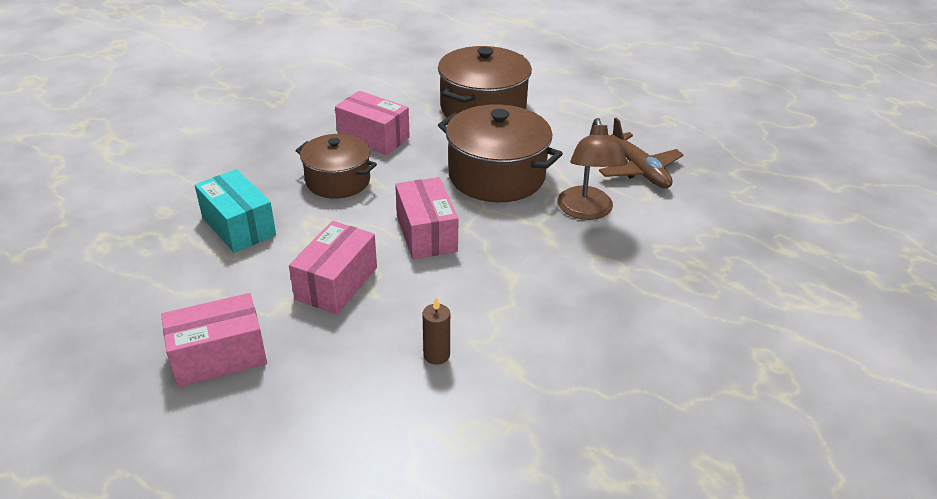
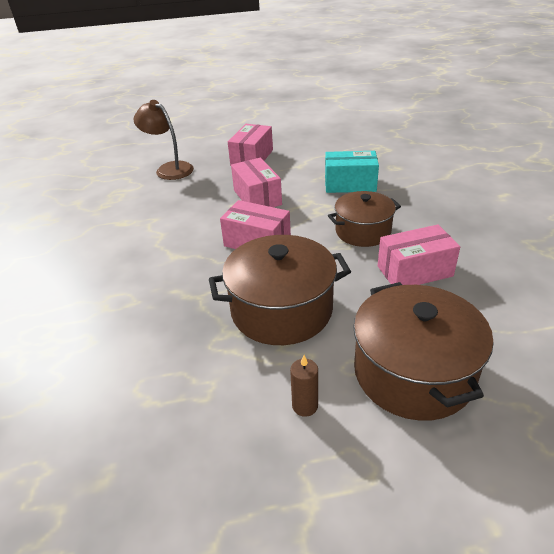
camera: 135 degrees right, 0 degrees up
(436, 355) = (165, 206): brown candle -> brown candle (305, 406)
(586, 211) = (175, 332): brown lamp -> brown lamp (169, 169)
(639, 170) = (172, 418): brown plane -> none

